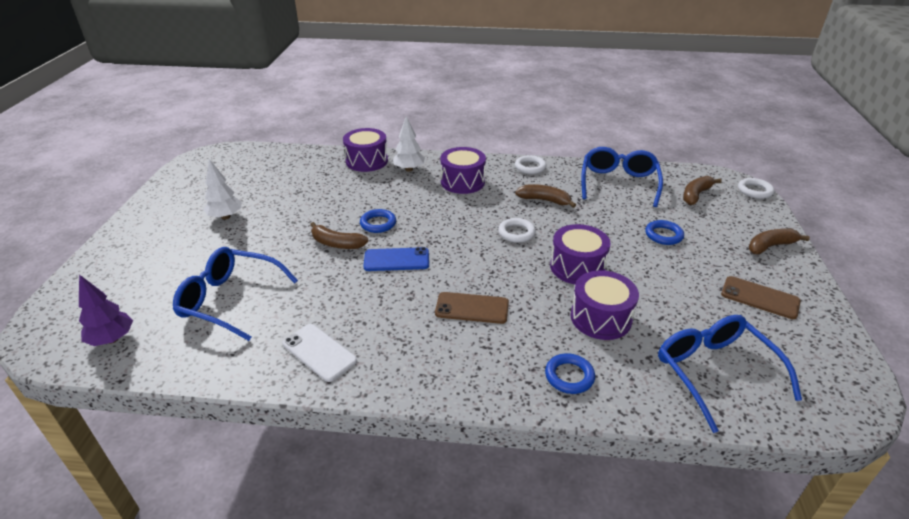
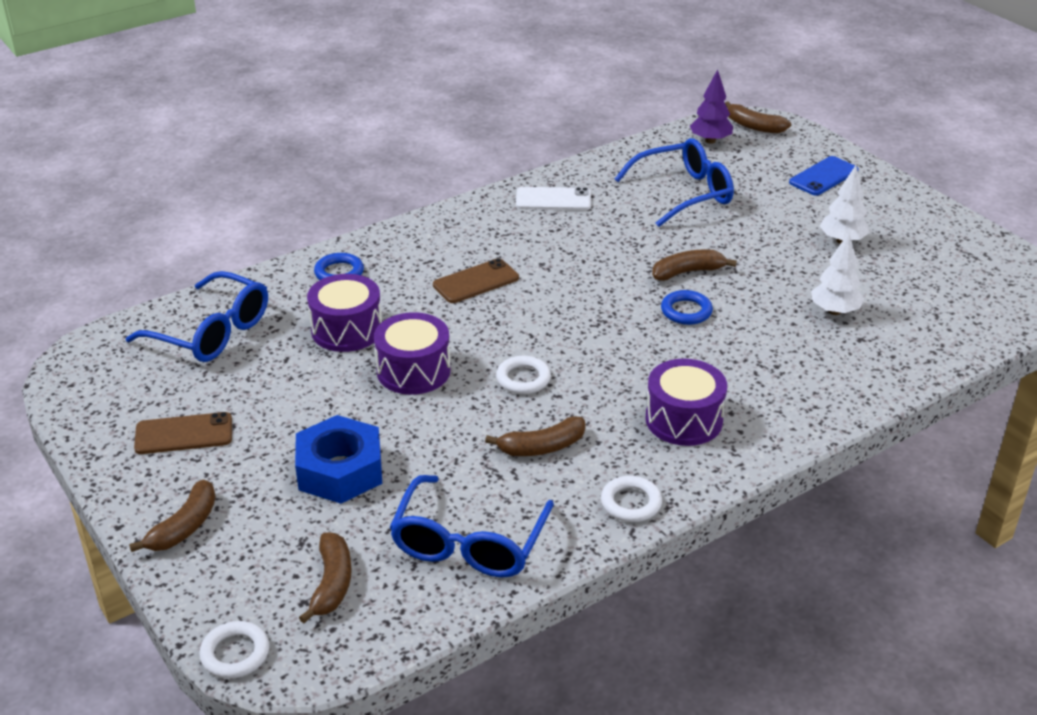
camera: 140 degrees right, 0 degrees up
(56, 333) = (753, 126): none -> brown banana
(367, 161) = (855, 384): purple drum -> none
(396, 260) = (605, 287): blue phone -> blue phone (823, 176)
(409, 169) = (781, 402): white tree -> white tree (834, 311)
(618, 183) = (469, 543): blue glasses -> blue glasses turned 45 degrees clockwise
(663, 235) = (340, 470): blue ring -> blue nut

